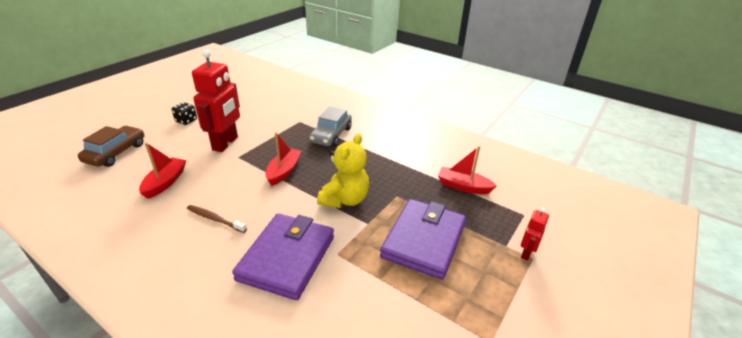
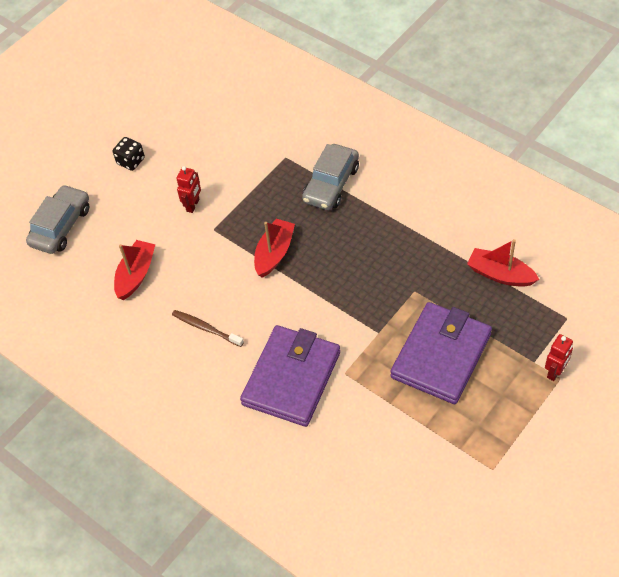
camera: 10 degrees right, 20 degrees up
(116, 153) = (61, 226): brown car -> grey car
(226, 143) = (193, 205): red robot -> red robot, size x0.47
(345, 199) = (351, 297): yellow teddy bear -> none

